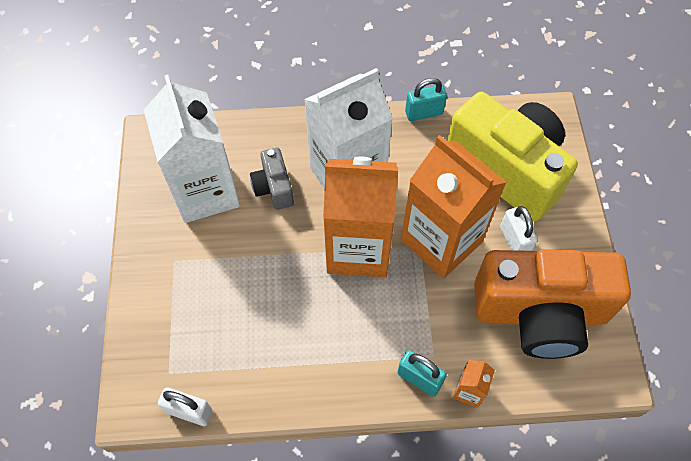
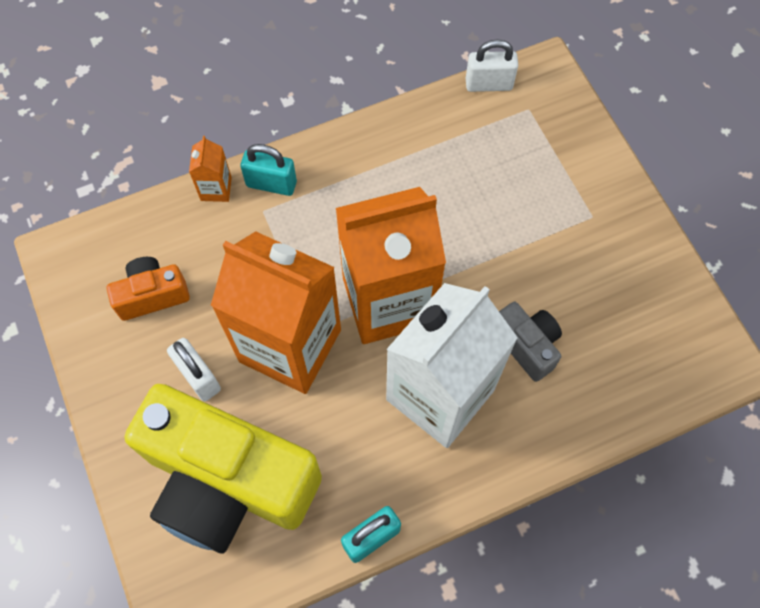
camera: 160 degrees right, 5 degrees up
(205, 192) = (607, 310): white carton -> none
(539, 313) = (152, 295): orange camera -> orange camera, size x0.45

